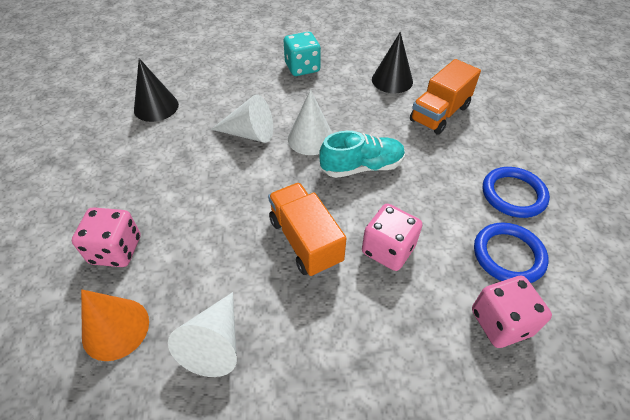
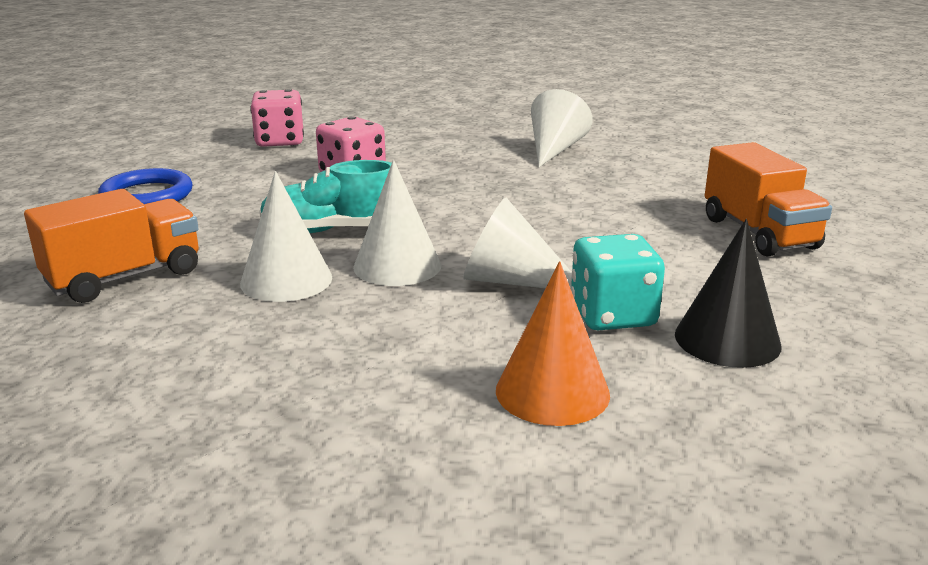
camera: 170 degrees left, 25 degrees down
(115, 328) = (656, 160): orange cone -> orange cone (552, 392)
(116, 250) = (688, 195): pink dice -> none
(302, 68) = (351, 394): turquoise dice -> turquoise dice (612, 315)
(305, 241) = (448, 186): orange truck -> orange truck (759, 233)
(361, 121) = (286, 280): none -> white cone
(392, 80) = (147, 342): black cone -> none
(508, 255) = (221, 164): blue ring -> none

